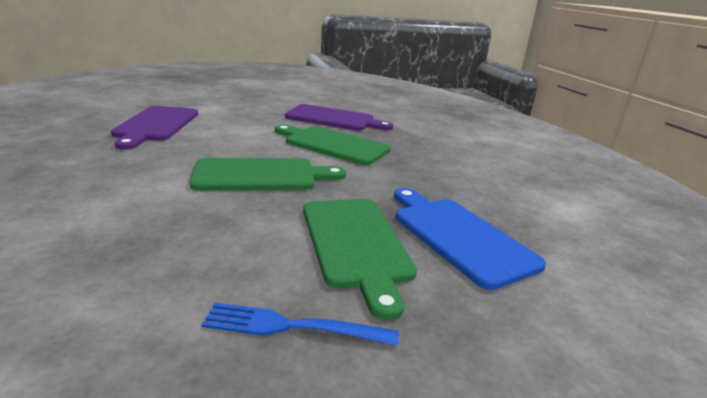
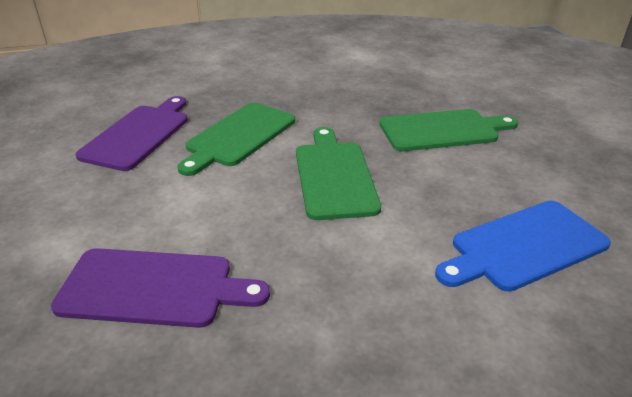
camera: 85 degrees left, 10 degrees up
(291, 326) = (540, 152): blue fork -> none
(458, 236) = (415, 95): blue cutting board -> blue cutting board (524, 246)

